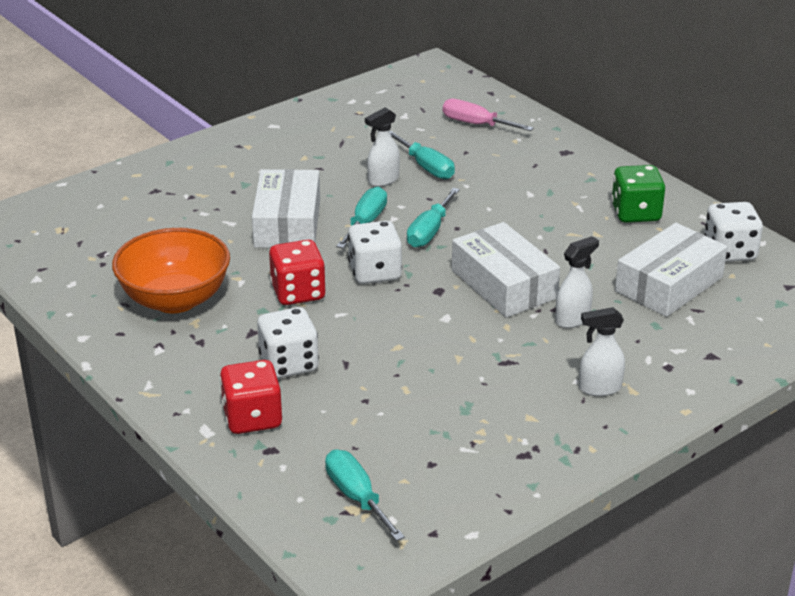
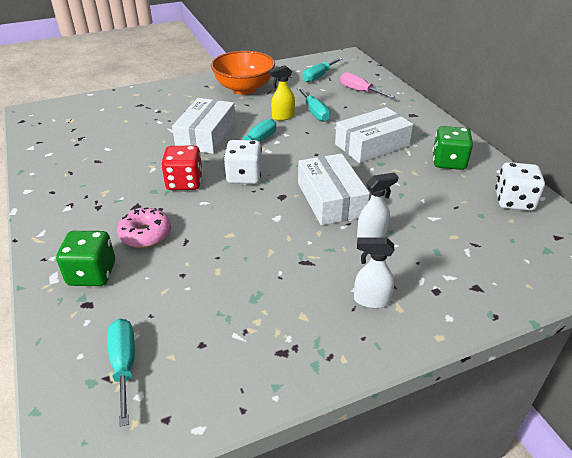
camera: 15 degrees right, 5 degrees up
(175, 300) = (102, 174): orange bowl -> orange bowl (244, 89)
(252, 418) = (92, 274): red dice -> green dice
(289, 364) = (145, 234): white dice -> pink donut
(383, 180) = (282, 117): white spray bottle -> yellow spray bottle
(429, 231) = (296, 154): turquoise screwdriver -> turquoise screwdriver (318, 76)
(669, 284) = (458, 219): white box -> white box (372, 145)

